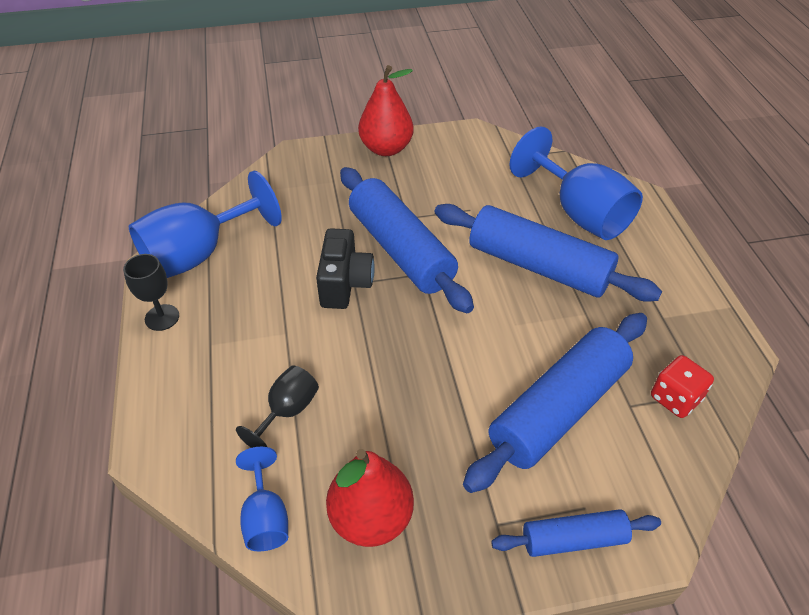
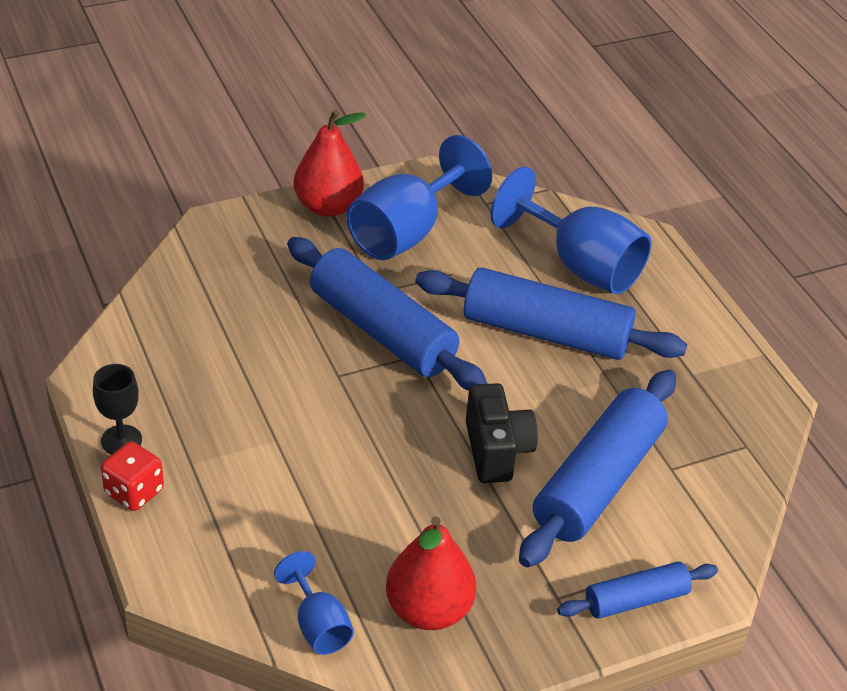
camera: 15 degrees left, 5 degrees down
(199, 254) = (137, 362): blue goblet -> blue goblet (406, 232)
(287, 411) = (306, 521): black goblet -> none
(345, 284) = (327, 377): black camera -> black camera (496, 451)
(675, 398) = (716, 455): red dice -> red dice (134, 492)

